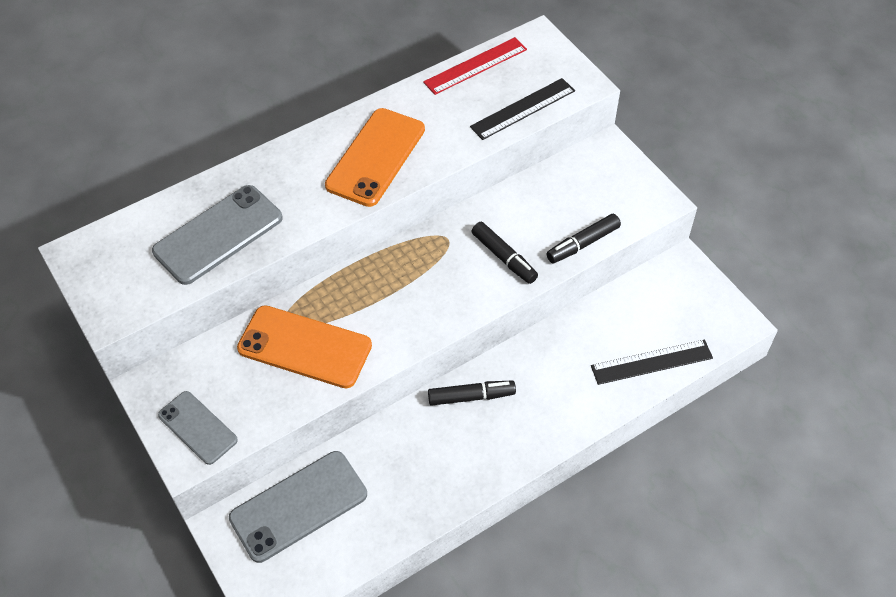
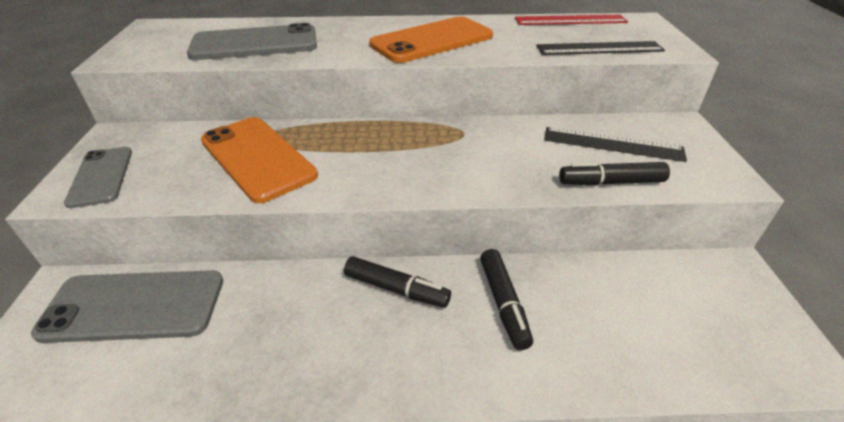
camera: 30 degrees right, 15 degrees down
(504, 257) = (510, 163): black marker -> black marker (503, 303)
(651, 362) = (649, 356): black ruler -> black ruler (612, 144)

